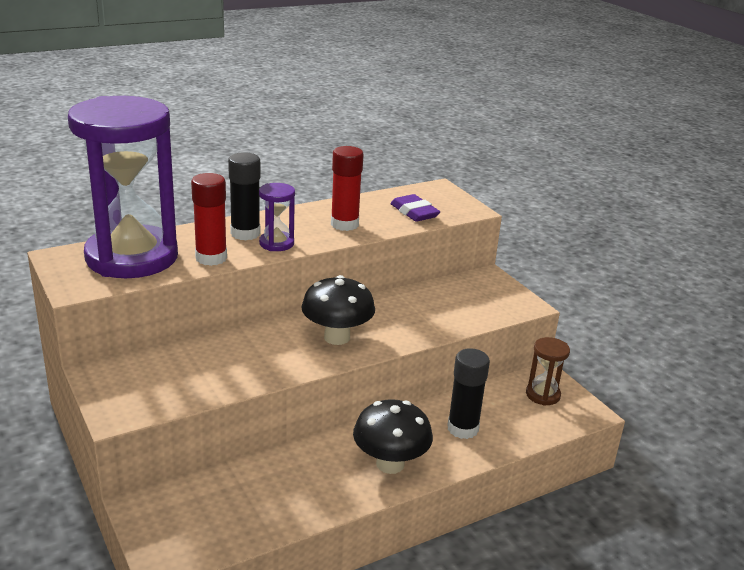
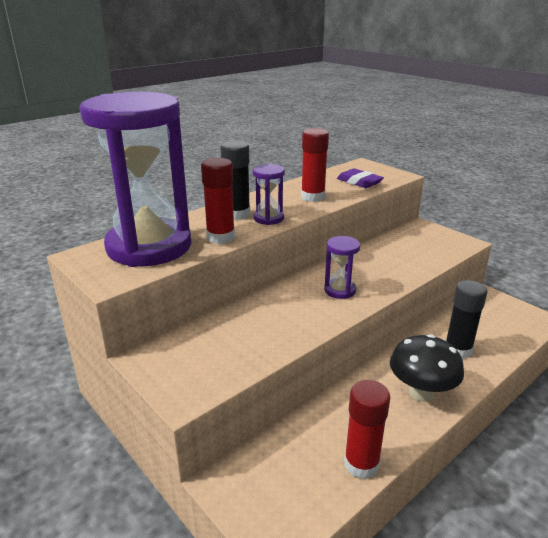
camera: 10 degrees left, 0 degrees up
(283, 517) = (361, 464): none -> red glue stick
(337, 337) = (340, 290): black mushroom -> purple hourglass
(542, 395) = (497, 311): brown hourglass -> none

